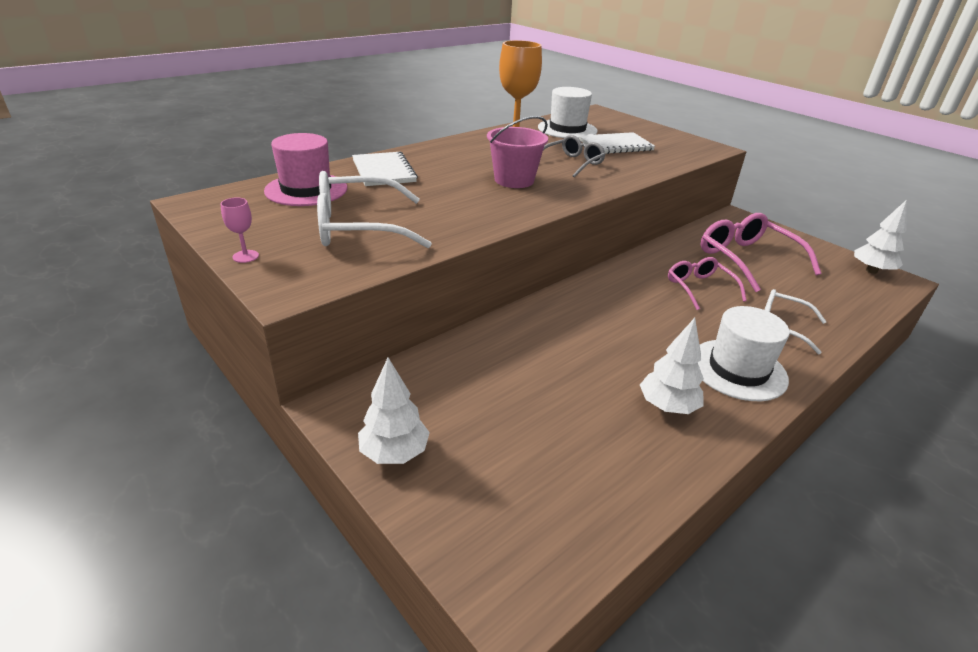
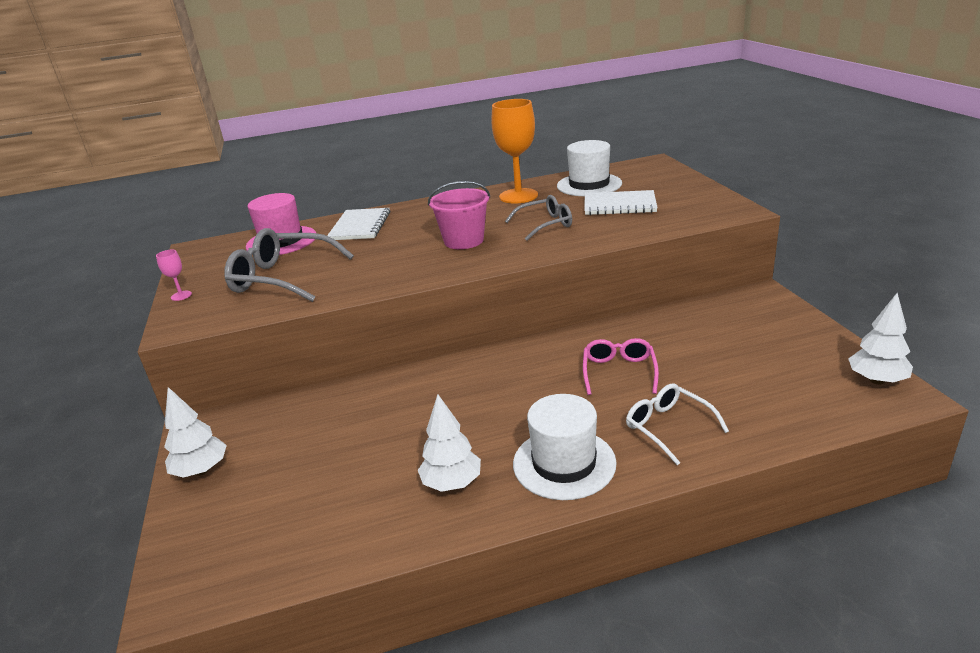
camera: 30 degrees right, 5 degrees down
(359, 227) = (282, 278): white glasses -> grey glasses
(747, 259) = (715, 347): pink glasses -> none

